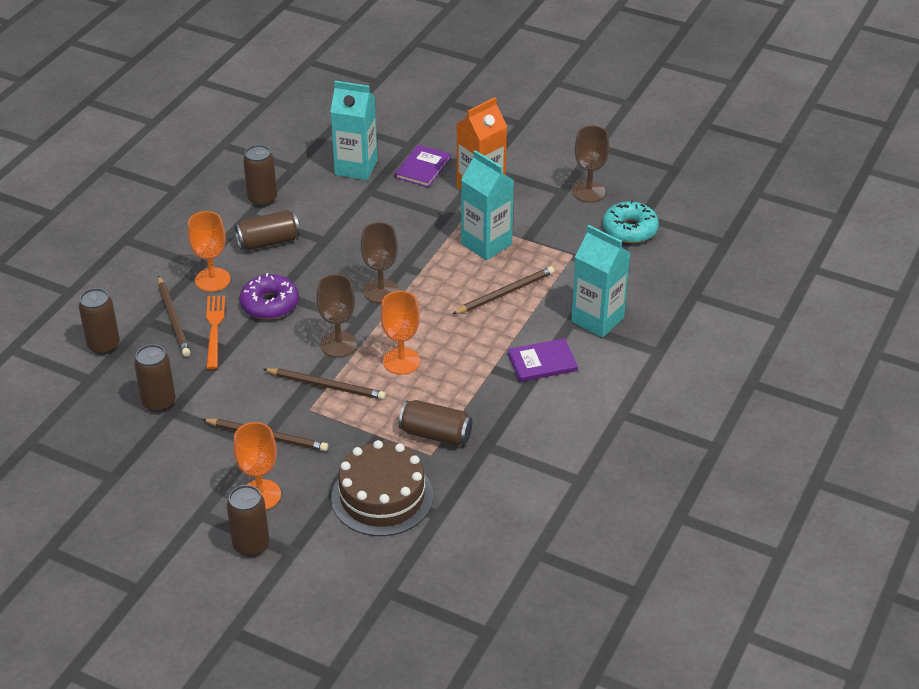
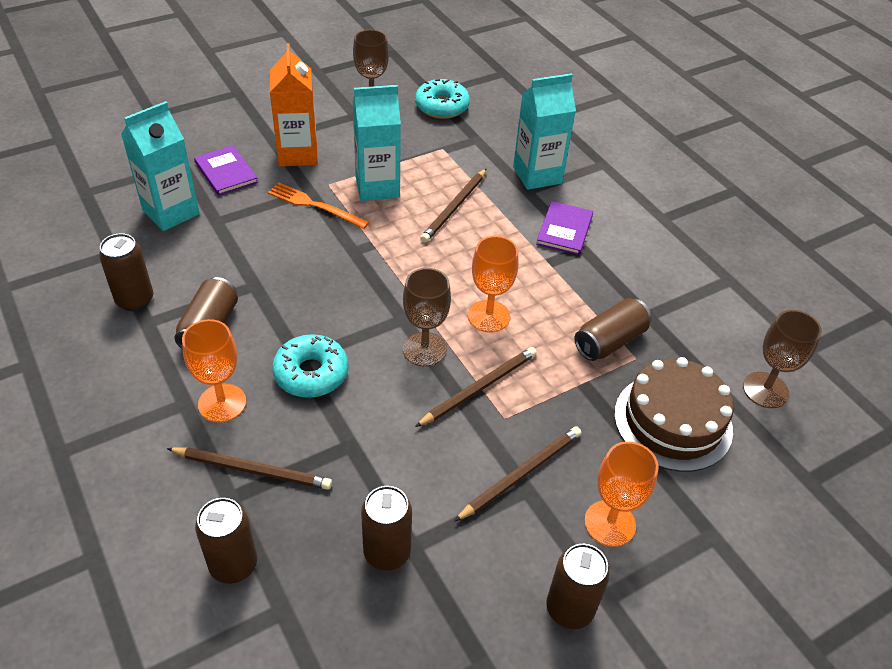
camera: 60 degrees left, 5 degrees up
(214, 329) = (306, 440): orange fork -> orange fork (315, 205)
(251, 545) = (684, 569): brown can -> brown can (569, 609)
(270, 304) = (311, 373): purple donut -> turquoise donut
(381, 291) = (374, 282): brown goblet -> brown goblet (765, 390)
(505, 293) = (454, 207): brown pencil -> brown pencil turned 150 degrees counterclockwise

